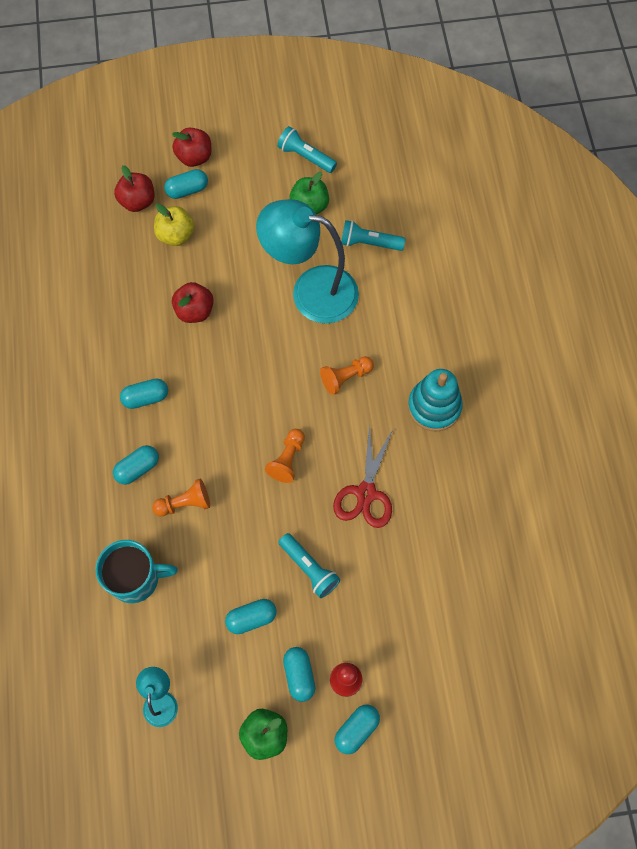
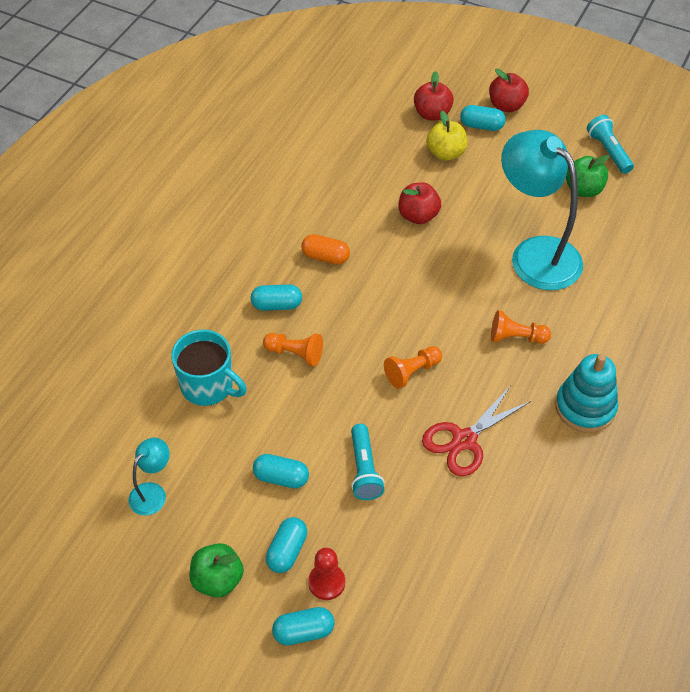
camera: 35 degrees right, 15 degrees down
(146, 398) = (325, 257): turquoise capsule -> orange capsule
(369, 243) = (619, 245): turquoise flashlight -> none

